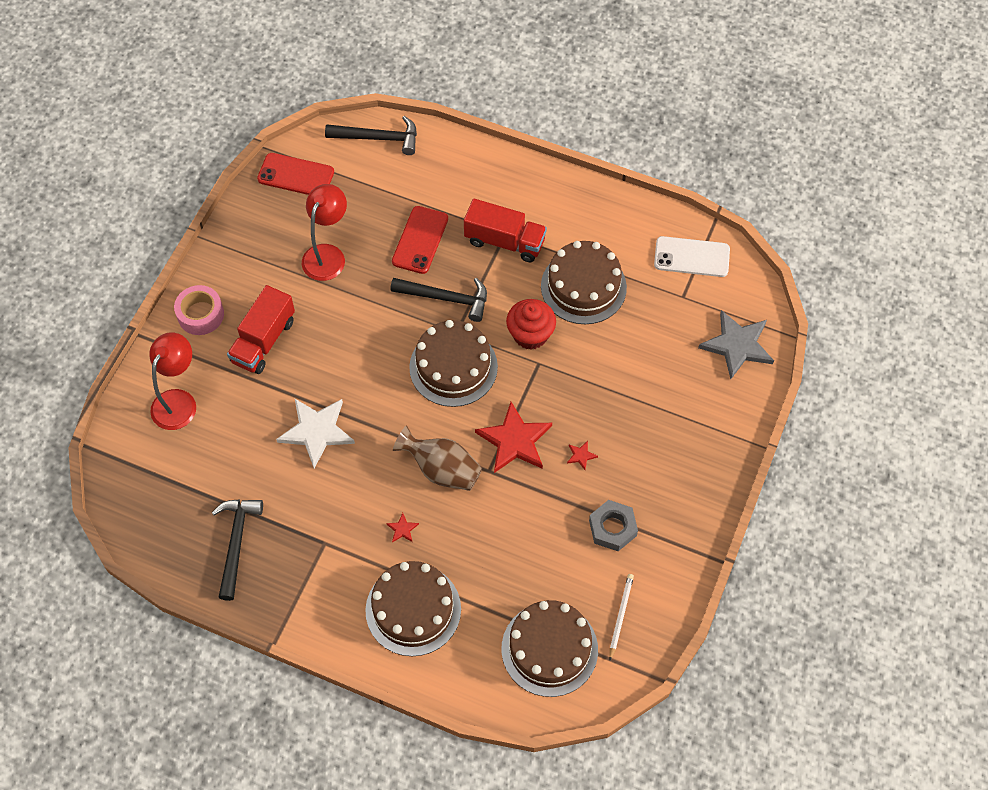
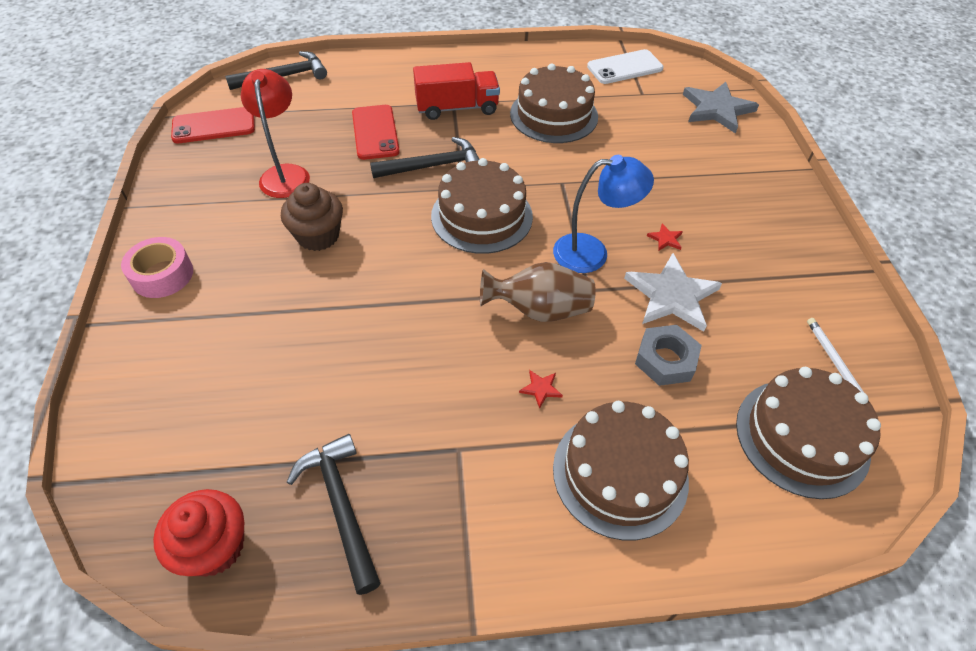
camera: 30 degrees left, 10 degrees down
(178, 401) = (174, 373): red lamp -> none
(263, 341) = (255, 271): red truck -> none
(317, 431) = (372, 332): white star -> white star (672, 295)
(322, 329) = (318, 236): none -> brown cupcake
(514, 440) = (592, 253): red star -> blue lamp
(530, 334) = (536, 164): red cupcake -> red cupcake (214, 547)
(612, 528) = (751, 287): grey nut -> grey nut (665, 360)

